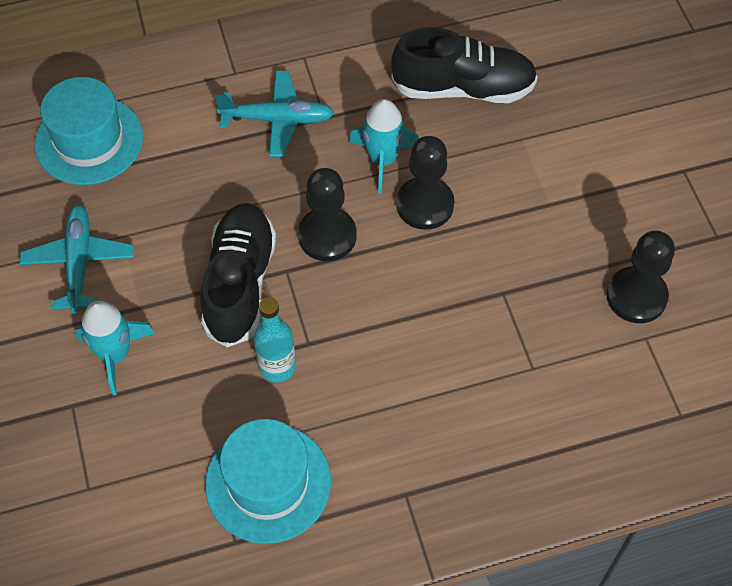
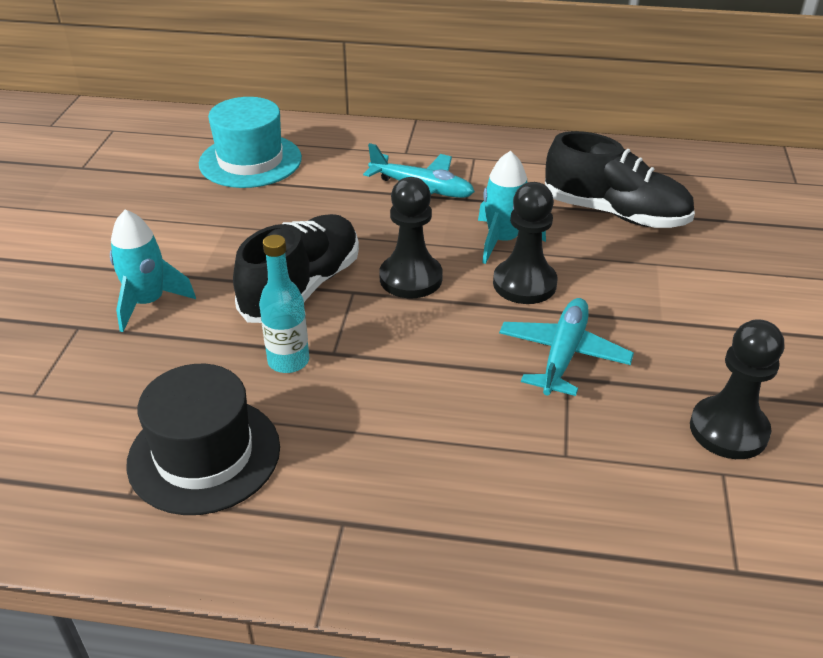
camera: 25 degrees right, 20 degrees down
(79, 263) = (174, 232): turquoise plane -> turquoise plane (563, 355)
(268, 483) = (204, 454): turquoise hat -> black hat

